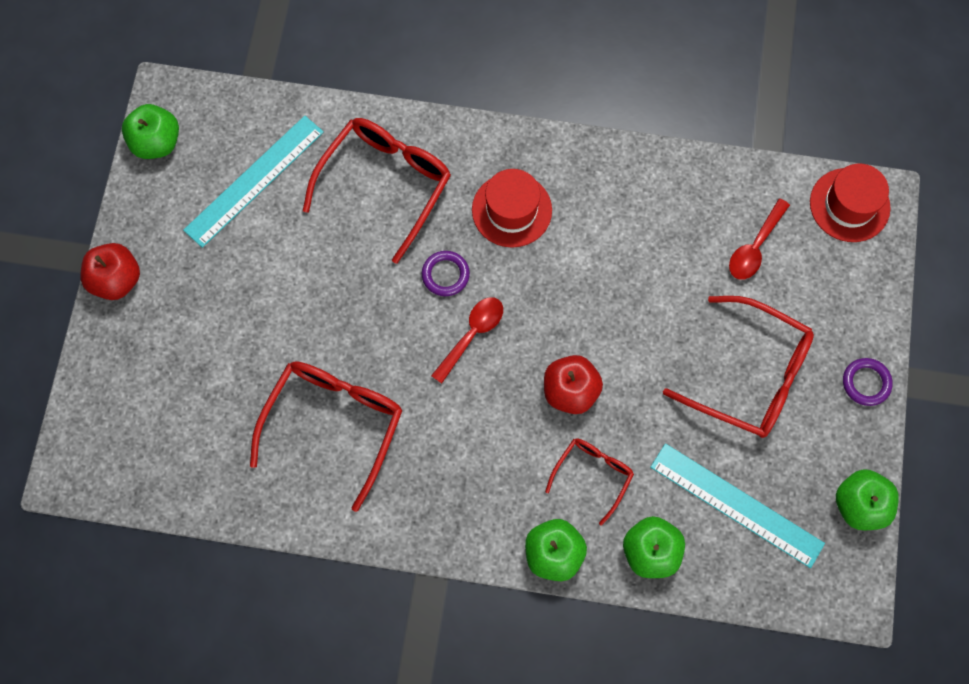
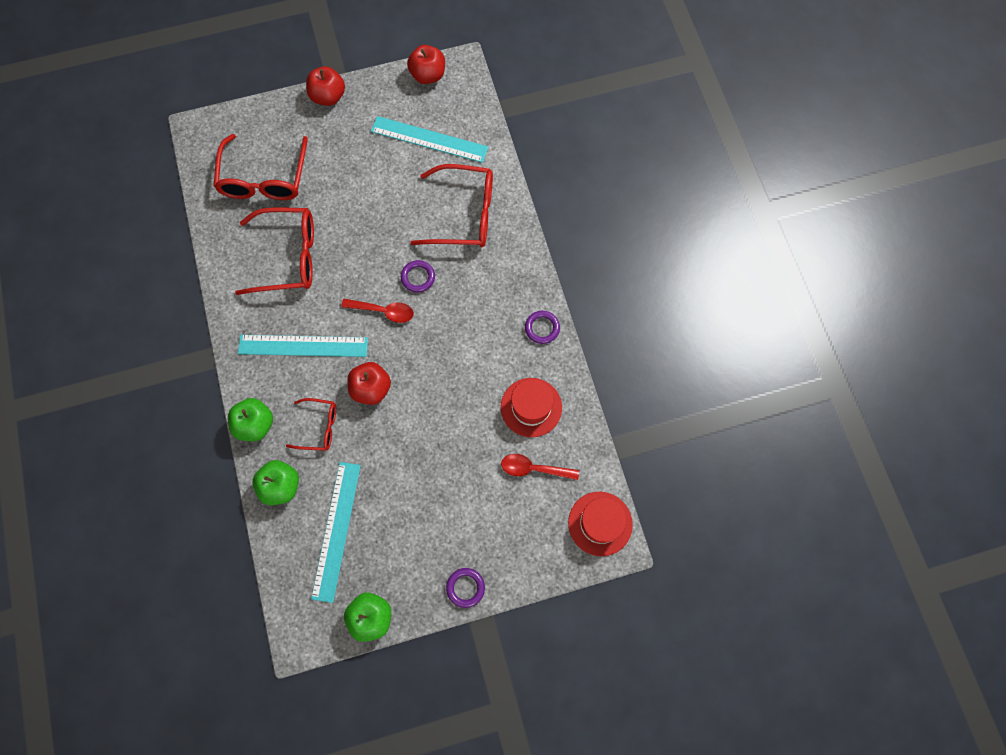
camera: 65 degrees right, 0 degrees up
(156, 142) = (428, 75): green apple -> red apple
(472, 453) = (303, 346): none -> turquoise ruler
(511, 210) = (483, 298): red hat -> red hat (531, 407)
(583, 161) = (542, 328): none -> purple ring
(750, 376) = (434, 503): red glasses -> red glasses (264, 178)

